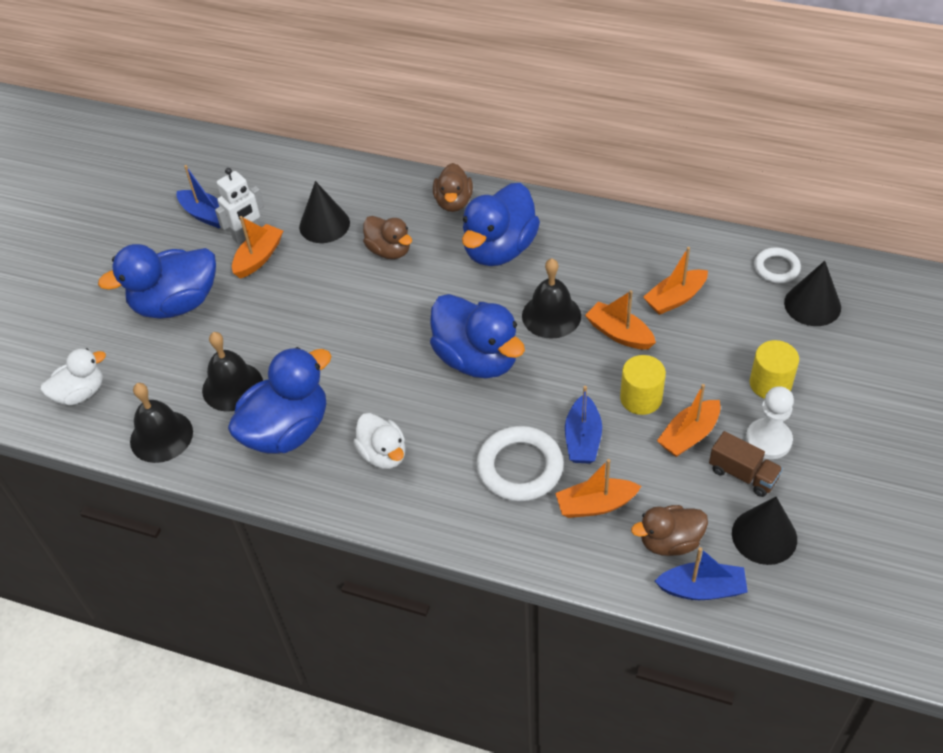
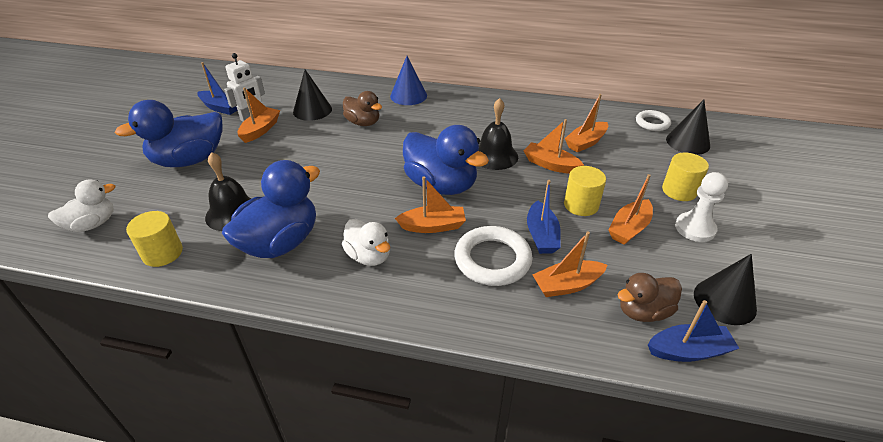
camera: 10 degrees left, 10 degrees down
(161, 436) = (162, 253): black bell -> yellow cylinder
(453, 202) = (408, 96): brown duck -> blue cone
(459, 418) = (433, 226): none -> orange boat
(499, 249) = (447, 119): blue duck -> none
(743, 474) = (685, 254): brown truck -> none

